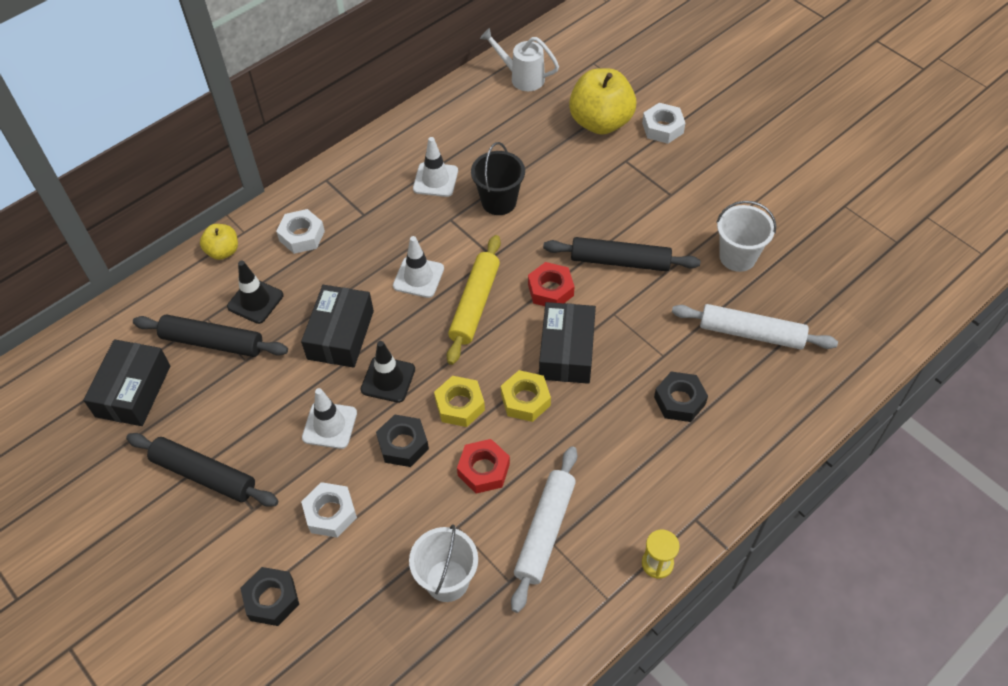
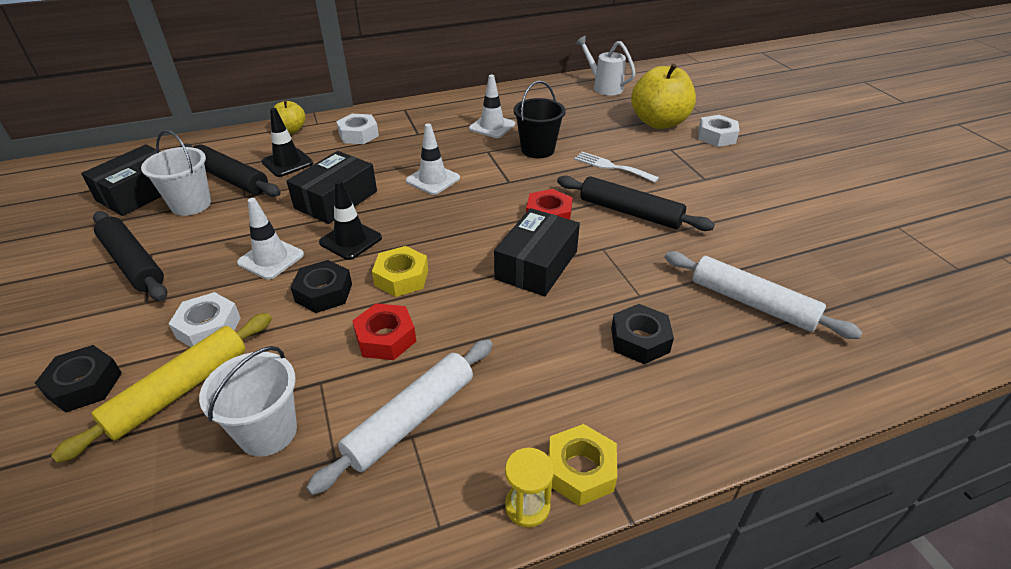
camera: 20 degrees right, 15 degrees down
(474, 304) = (469, 208): yellow rolling pin -> yellow rolling pin (179, 390)
(525, 400) = (469, 291): yellow nut -> yellow nut (580, 470)
(580, 204) = (611, 167): none -> white fork
(737, 257) = (759, 237): white bucket -> white bucket (191, 204)

